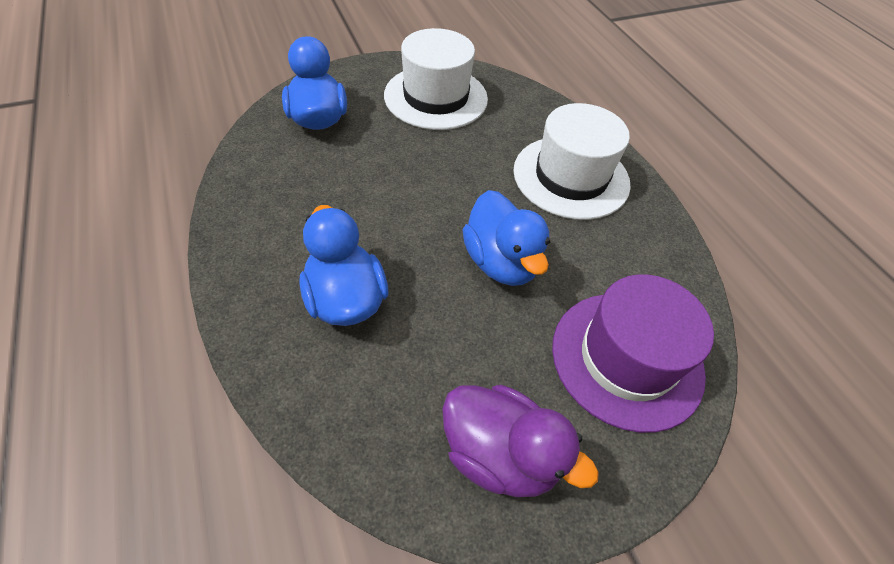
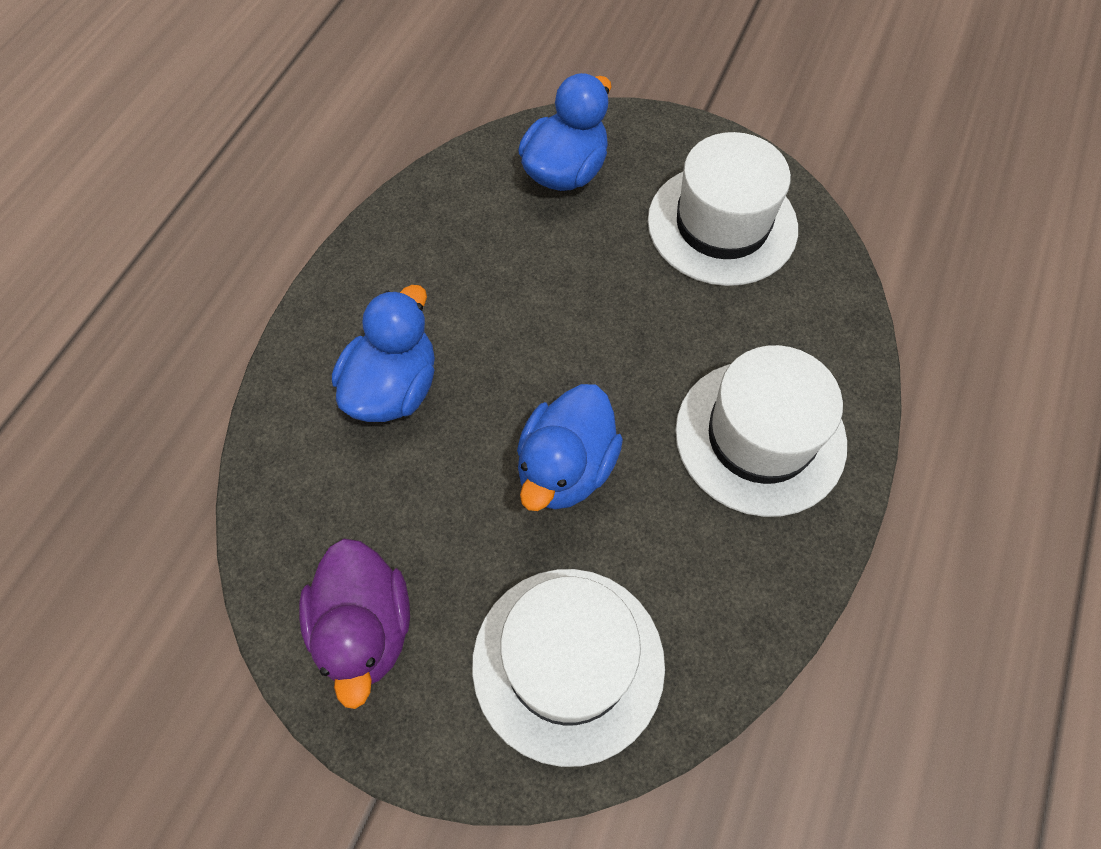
camera: 50 degrees right, 10 degrees up
(627, 358) = (568, 663): purple hat -> white hat

